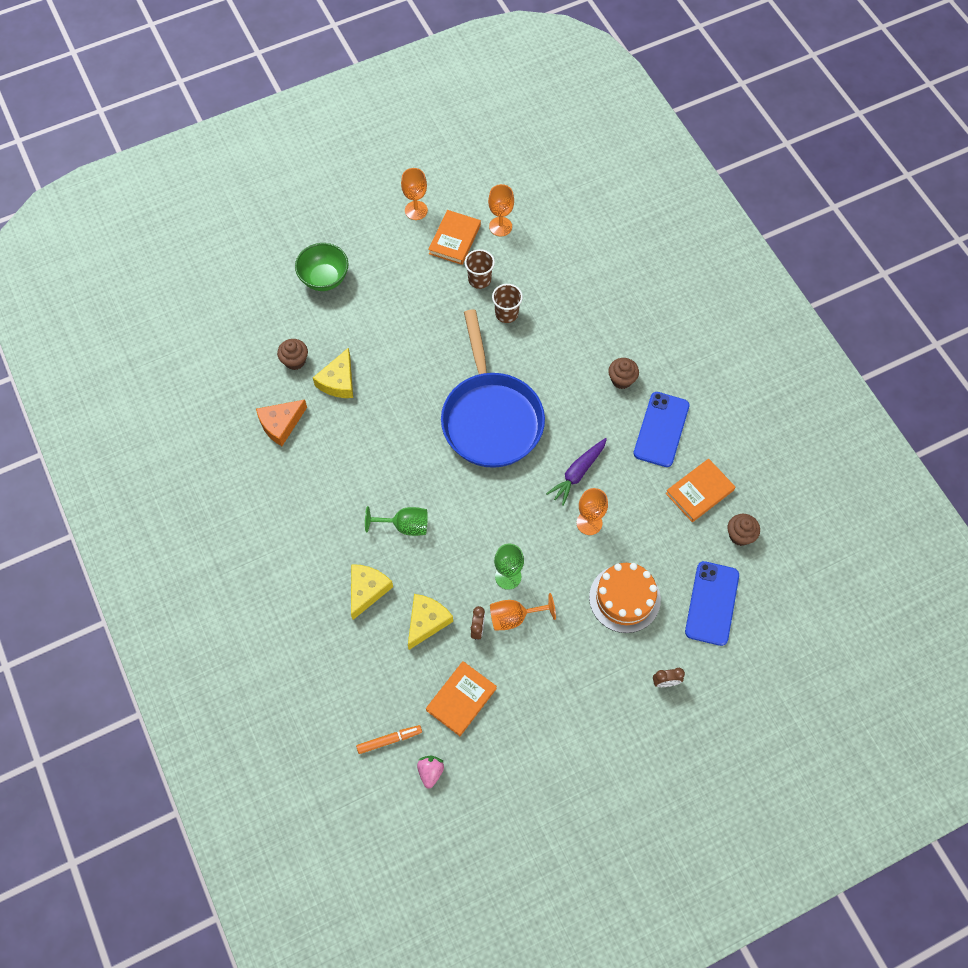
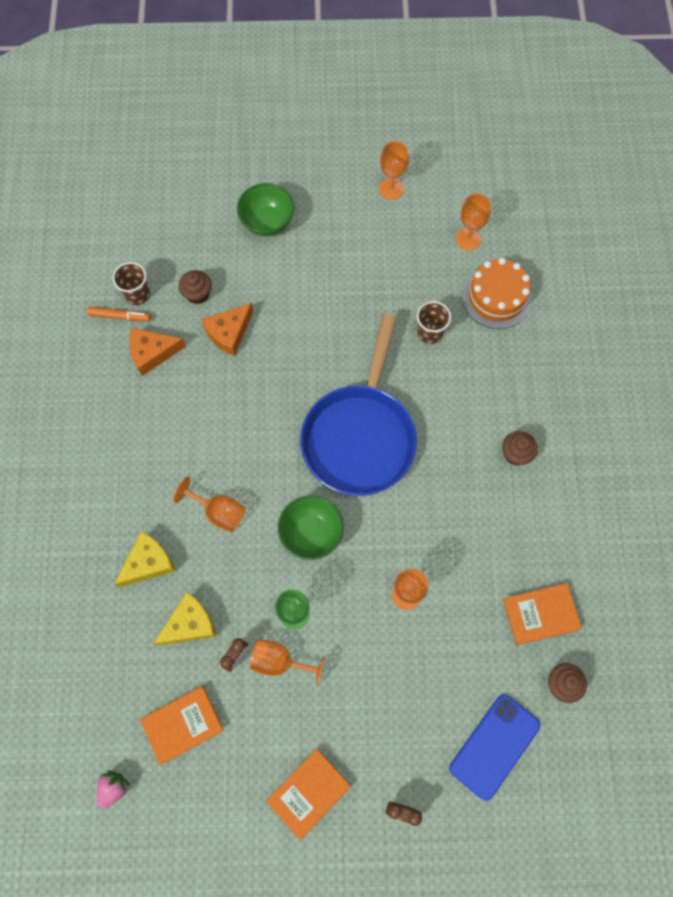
camera: 25 degrees right, 5 degrees up
(338, 381) = (229, 333): yellow cheese -> orange cheese
(389, 740) = (91, 732): orange marker -> orange marker (120, 316)
(404, 526) = (218, 512): green goblet -> orange goblet
(454, 239) = (415, 234): orange book -> orange book (308, 792)
(479, 279) = (420, 286): brown cup -> brown cup (137, 294)
(490, 510) = (311, 534): none -> green bowl
(577, 473) = (420, 535): purple carrot -> none
(624, 598) = (403, 695): orange cake -> orange cake (496, 297)
(661, 429) = (532, 527): blue phone -> none

